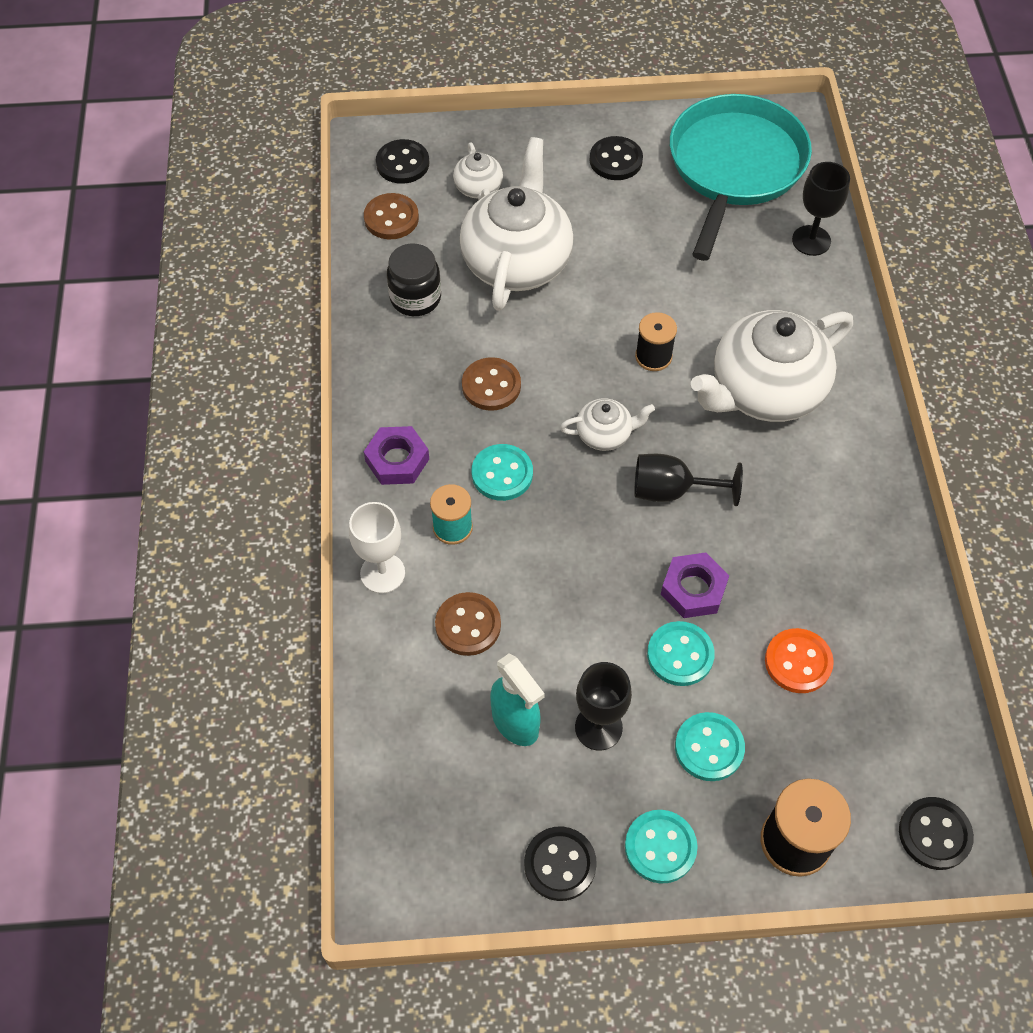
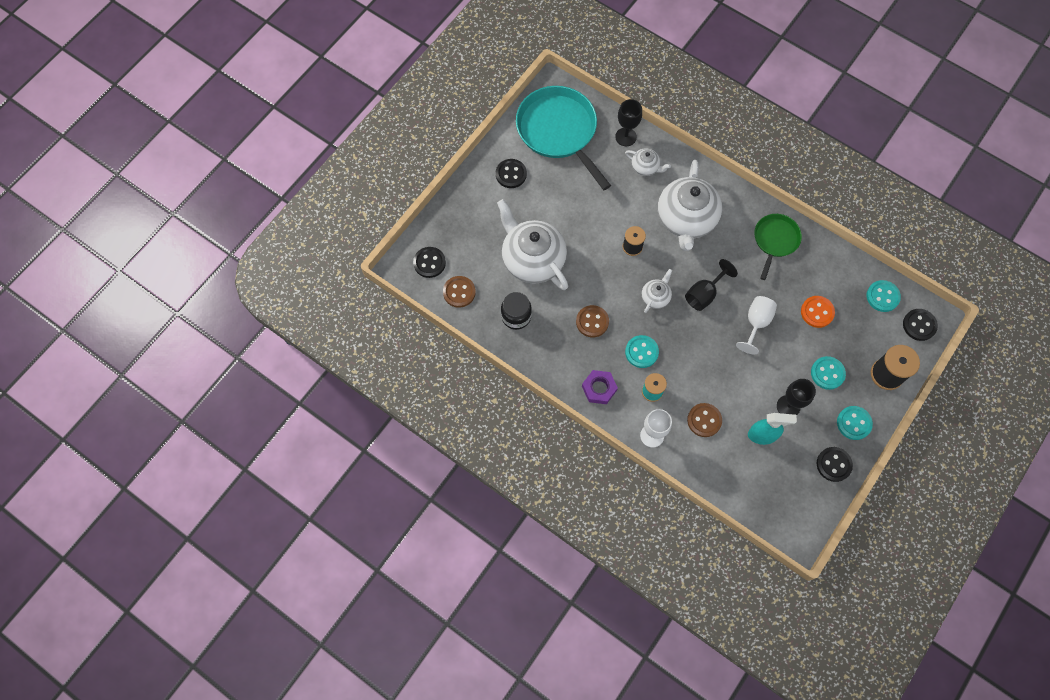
camera: 50 degrees left, 10 degrees up
(479, 189) = (475, 242): white teapot -> white teapot (645, 167)
(680, 655) = (780, 351): turquoise button -> turquoise button (882, 296)
(693, 589) = (756, 323): purple nut -> white goblet
(856, 524) = (775, 240): none -> green pan

